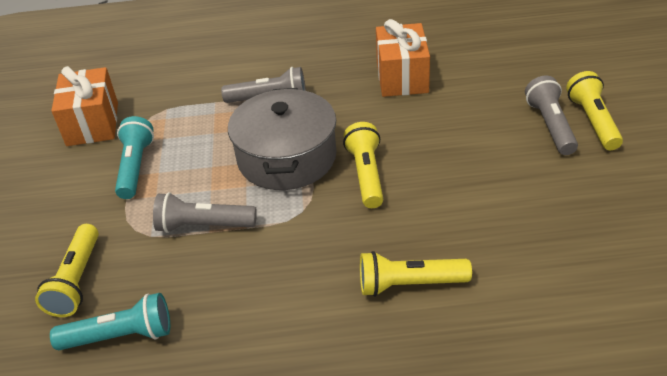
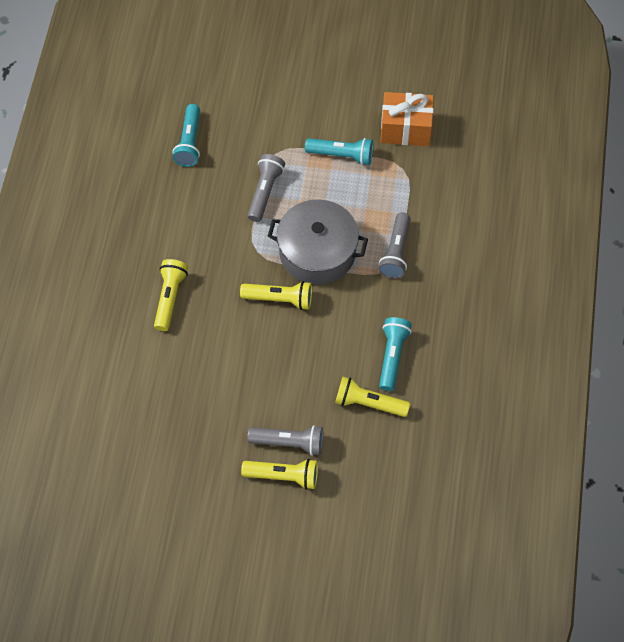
camera: 100 degrees right, 20 degrees up
(76, 281) = (242, 120): yellow flashlight -> yellow flashlight (368, 403)
(402, 77) = (392, 356): orange gift -> turquoise flashlight

